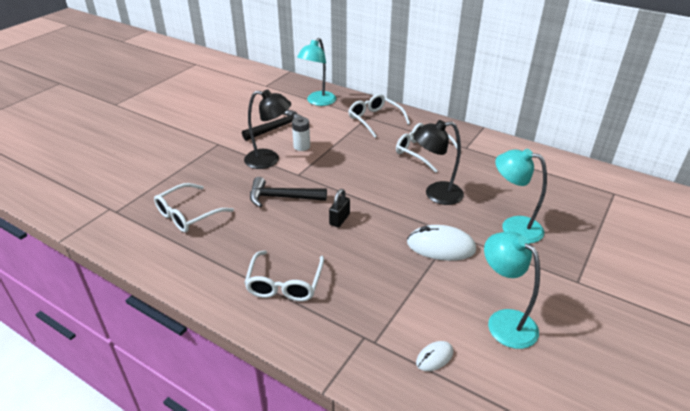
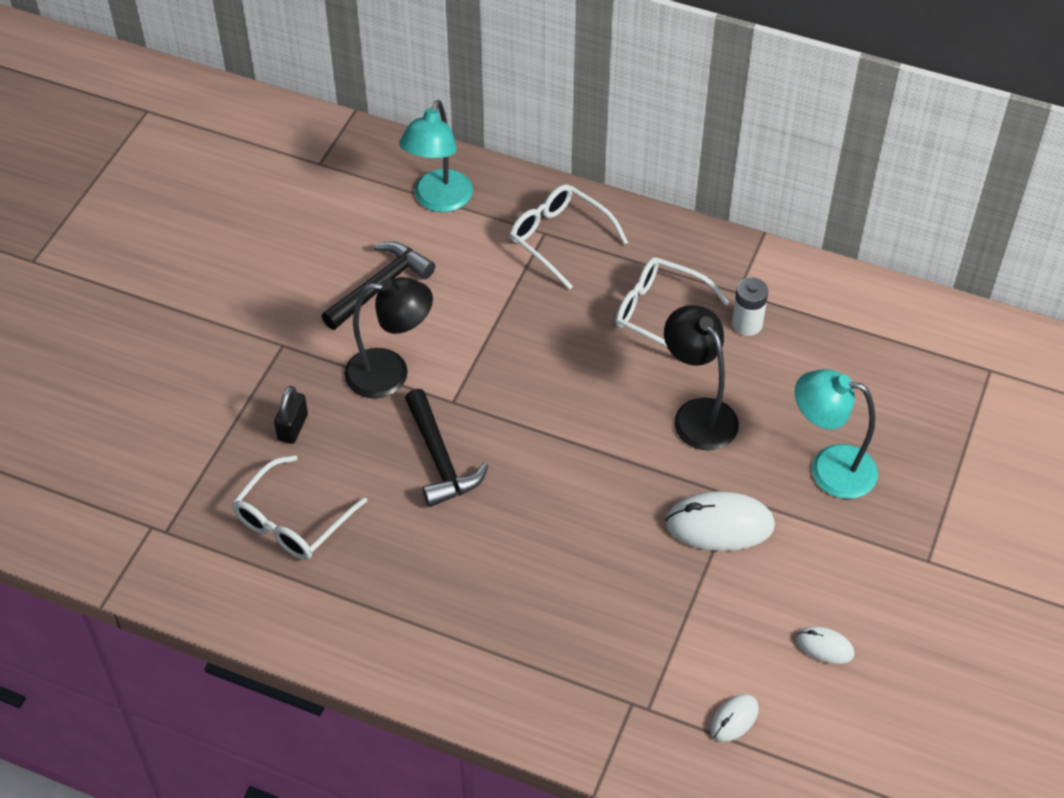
camera: 10 degrees left, 15 degrees up
(282, 197) = (440, 459): black hammer -> black hammer turned 105 degrees counterclockwise
(285, 283) = (494, 631): white glasses -> none
(301, 146) = (440, 330): white battery -> white battery (747, 324)
(339, 219) = (548, 493): black padlock -> black padlock (293, 427)
(436, 194) = (698, 414): black lamp -> black lamp turned 75 degrees clockwise
(504, 321) = (824, 646): turquoise lamp -> white mouse

